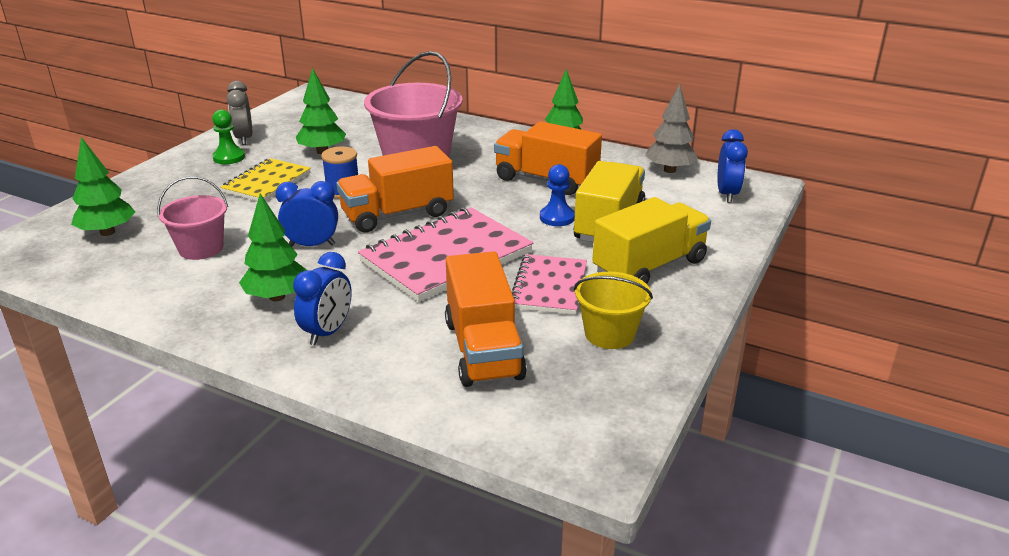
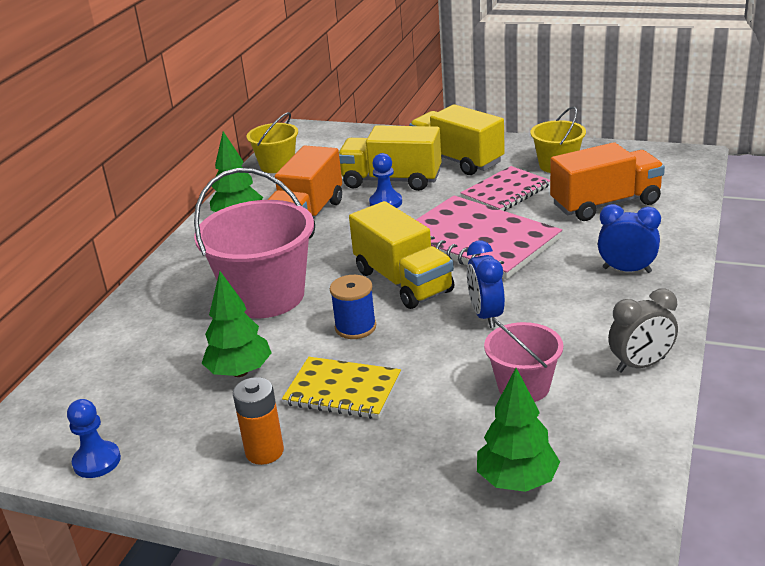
camera: 95 degrees left, 0 degrees up
(229, 157) = (264, 451): green pawn -> orange battery
(244, 139) = (192, 459): grey clock -> grey clock (641, 365)
(270, 116) = (97, 461): none -> blue pawn
(277, 297) = (589, 309): green tree -> none
(397, 214) = (403, 281): orange truck -> yellow truck
(549, 287) = (505, 192): pink notebook -> pink notebook turned 45 degrees counterclockwise
(670, 170) = (277, 165): grey tree -> yellow bucket
(727, 194) = (323, 141): blue clock -> none

